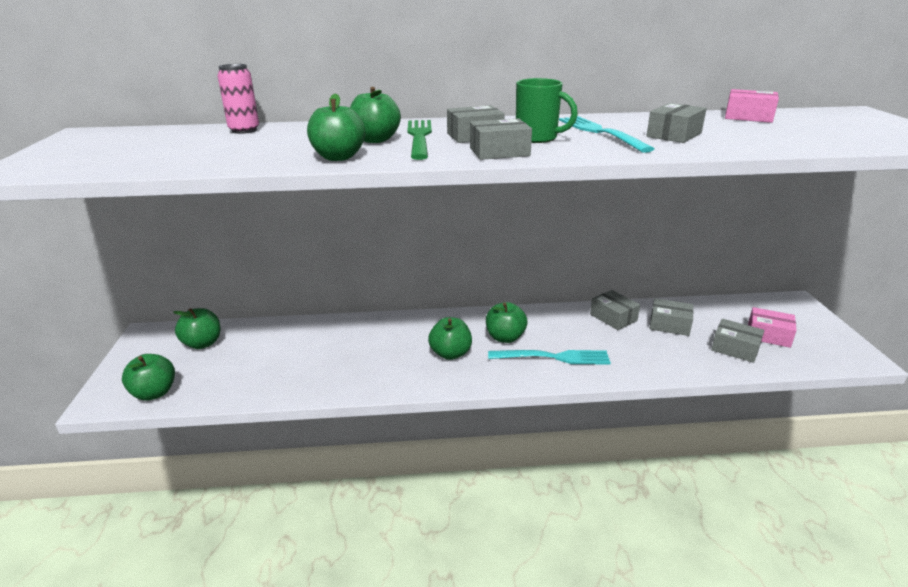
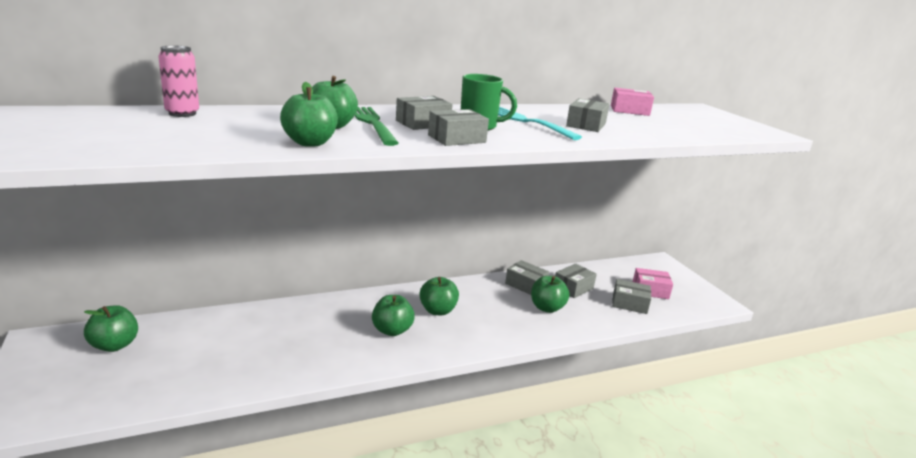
camera: 20 degrees left, 5 degrees down
(154, 393) = (75, 405): green apple -> green apple (547, 308)
(554, 357) = (487, 325): turquoise fork -> none
(669, 325) = (573, 288): grey box -> grey box turned 45 degrees counterclockwise

